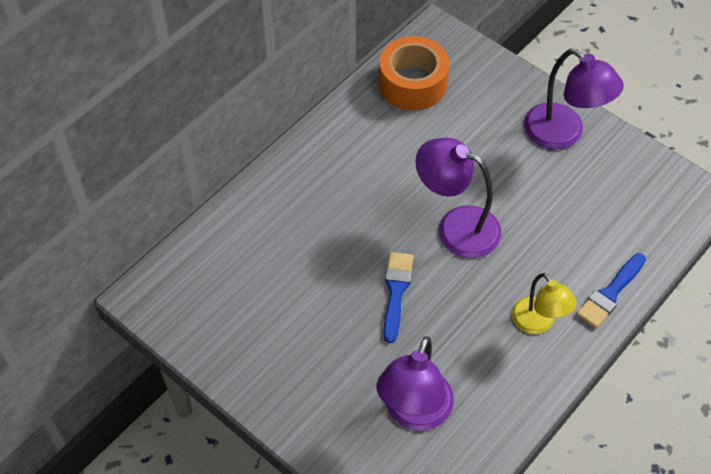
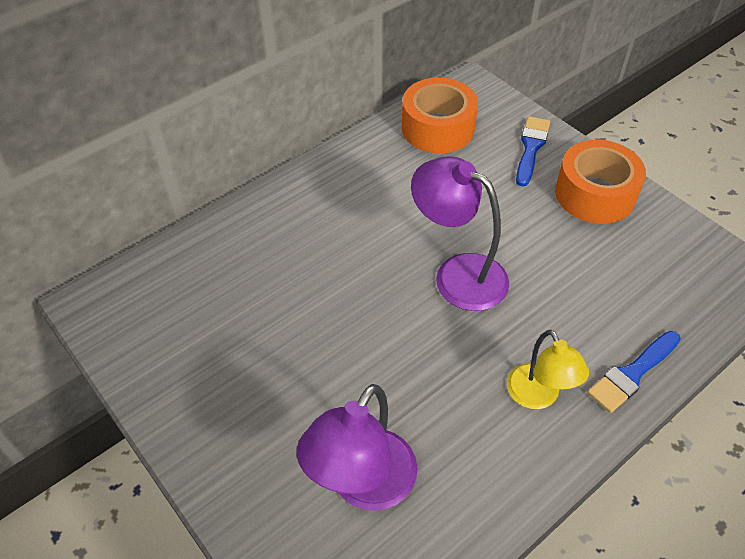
camera: 10 degrees right, 5 degrees down
(396, 291) = (374, 336): blue brush -> blue brush (531, 148)
(563, 134) = (595, 194): purple lamp -> orange tape

